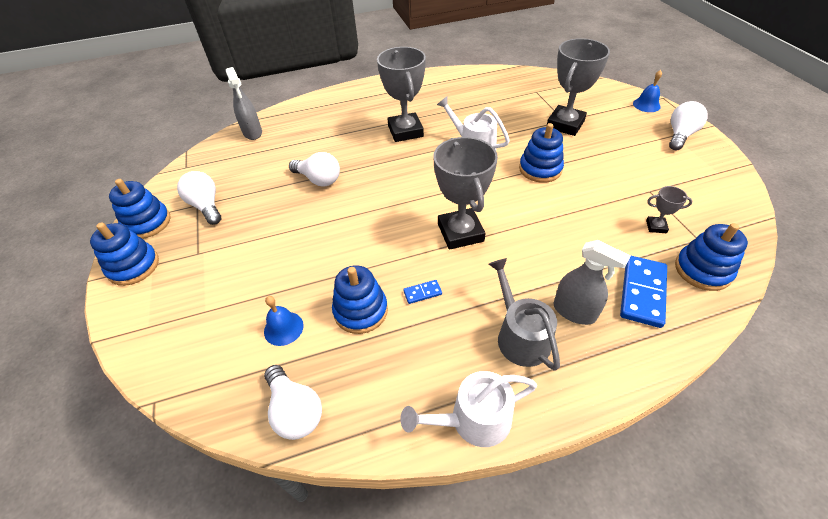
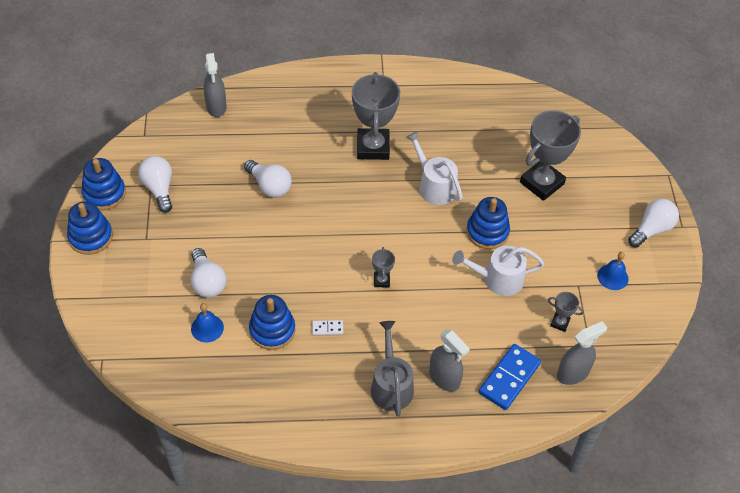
camera: 10 degrees right, 5 degrees up
(295, 410) = (203, 393): white light bulb -> white light bulb (207, 282)
(422, 292) = (327, 328): blue domino -> white domino
(460, 232) = (381, 281): grey trophy -> grey trophy, size x0.45
(473, 420) = (329, 435): white watering can -> white watering can (498, 279)
(646, 105) = (643, 180): blue bell -> blue bell (612, 277)
(702, 270) = (573, 373): blue stacking toy -> grey spray bottle

